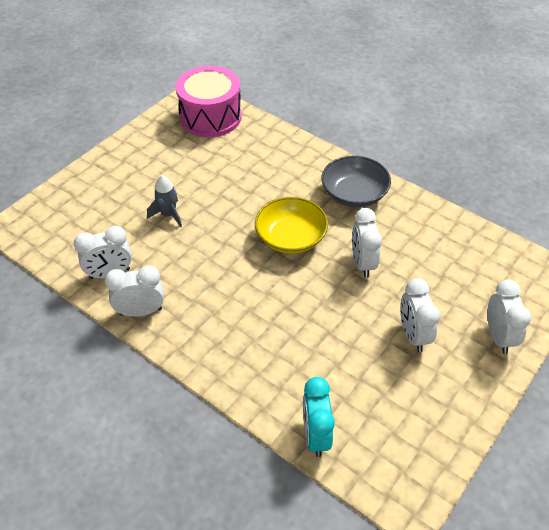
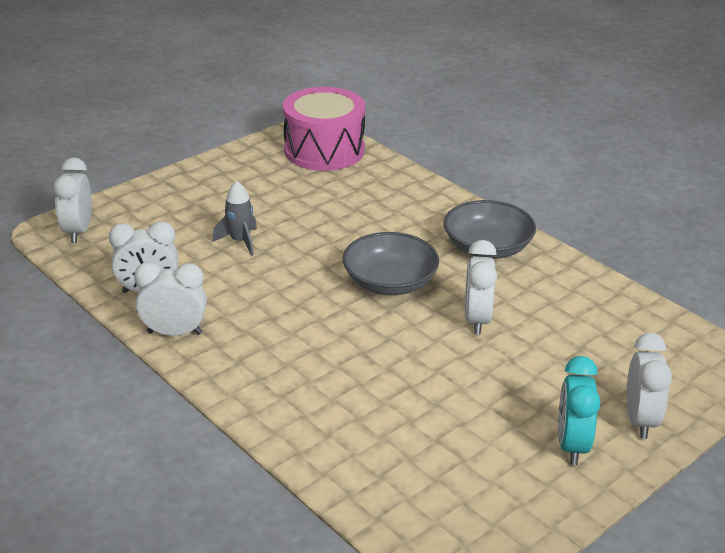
camera: 10 degrees right, 15 degrees down
(291, 238) = (390, 282): yellow bowl -> grey bowl
(316, 435) = (359, 489): turquoise clock -> turquoise clock (572, 445)
(413, 335) = (522, 403): white clock -> white clock (78, 231)

